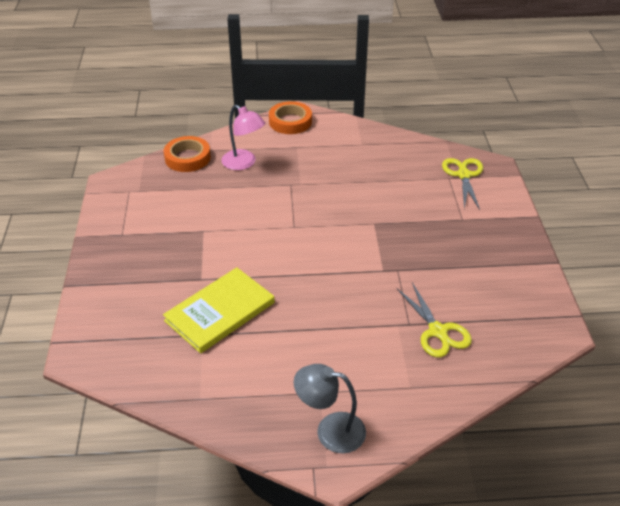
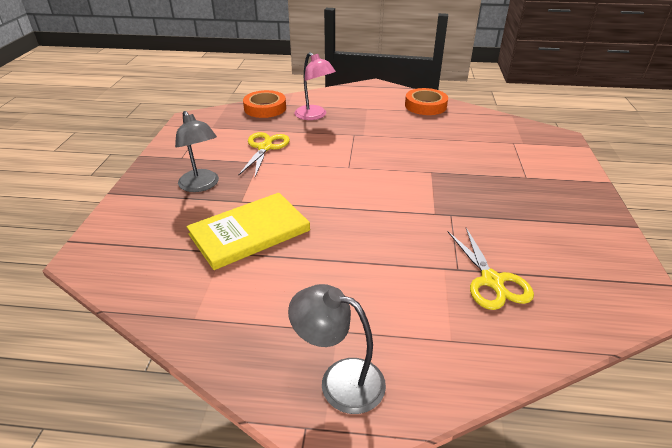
camera: 10 degrees right, 5 degrees down
(156, 266) = (201, 185): none -> grey lamp
(290, 122) = (365, 91): orange tape -> orange tape (425, 106)
(463, 175) = (529, 141): yellow scissors -> yellow scissors (265, 148)

